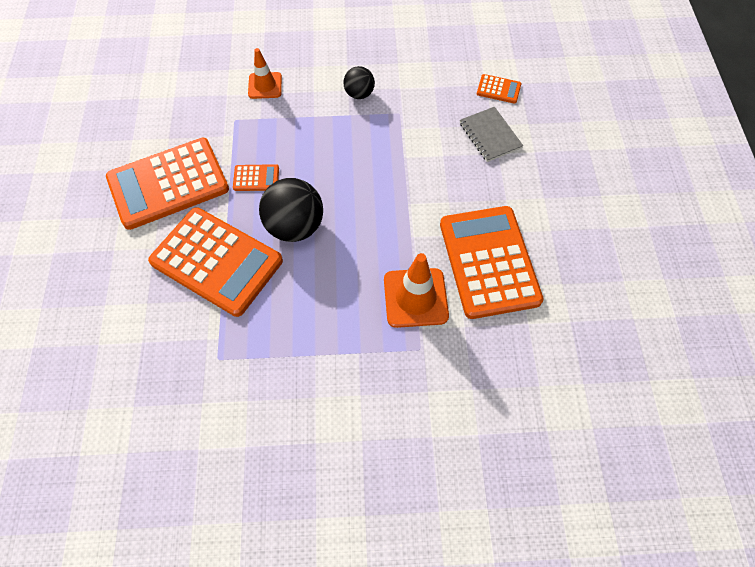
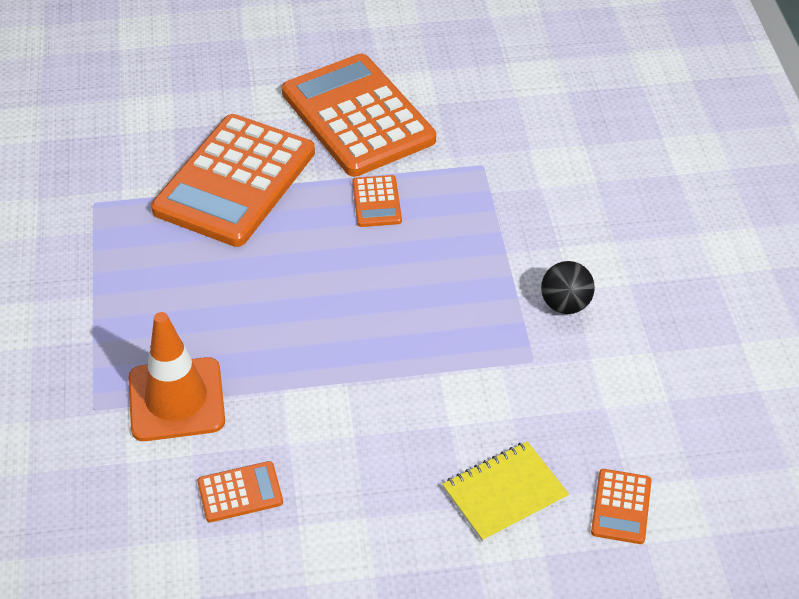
camera: 85 degrees right, 15 degrees down
(265, 85) = (558, 189): orange traffic cone -> none
(295, 226) = (295, 253): black ball -> none
(489, 262) = (240, 492): orange calculator -> orange calculator, size x0.42
(490, 135) = (504, 493): grey notebook -> yellow notebook

